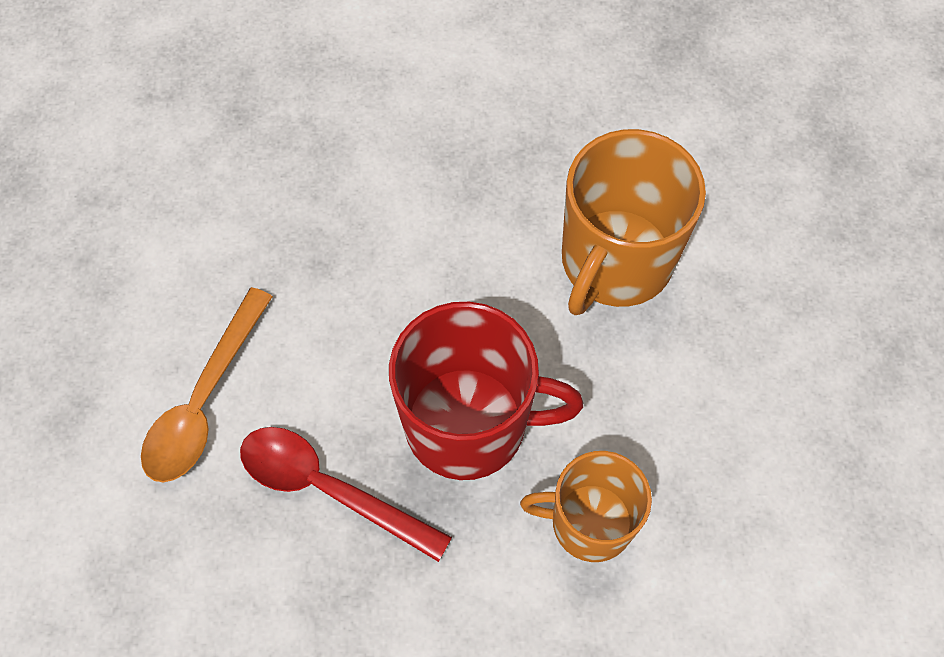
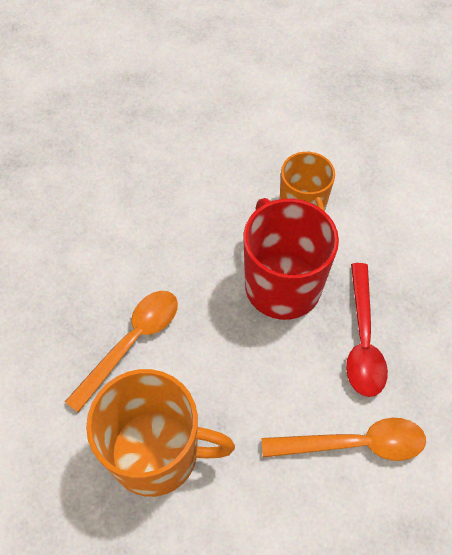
camera: 115 degrees left, 5 degrees down
(475, 208) = (132, 342): none -> orange spoon
(615, 262) = (137, 250): orange mug -> orange mug (157, 452)

